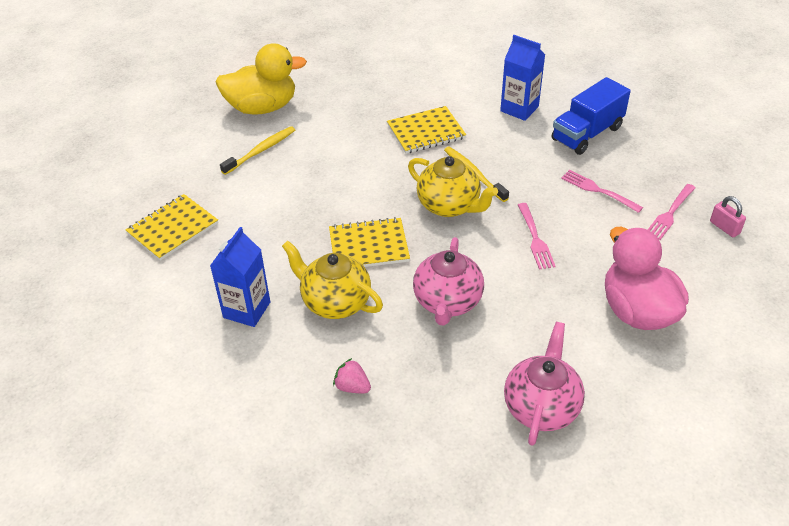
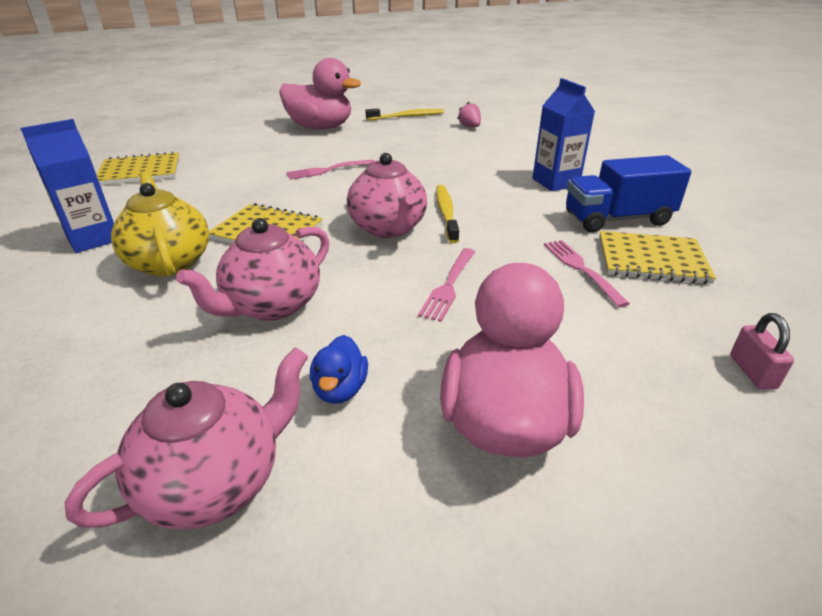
camera: 30 degrees right, 10 degrees down
(261, 150) = (280, 148): yellow toothbrush -> yellow toothbrush (407, 116)
(262, 107) = (320, 127): yellow duck -> pink duck
(352, 387) = (61, 341): pink strawberry -> pink strawberry (470, 126)
(426, 132) = (437, 173): yellow notebook -> yellow notebook (652, 260)
(449, 206) = (388, 228): yellow teapot -> pink teapot
(545, 334) = (340, 389): none -> blue duck
(670, 213) = (669, 324): pink fork -> pink fork (328, 170)

